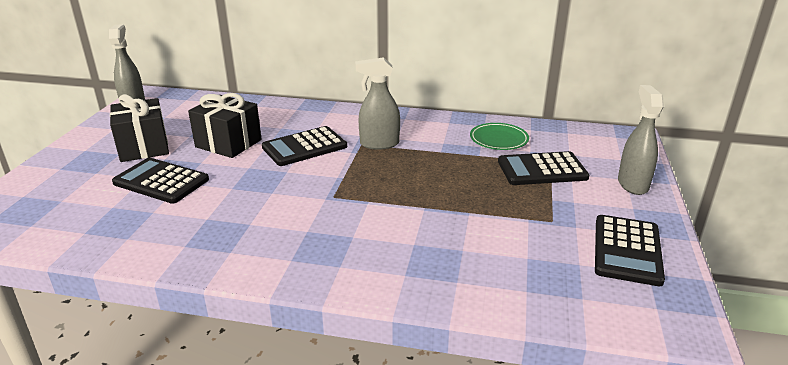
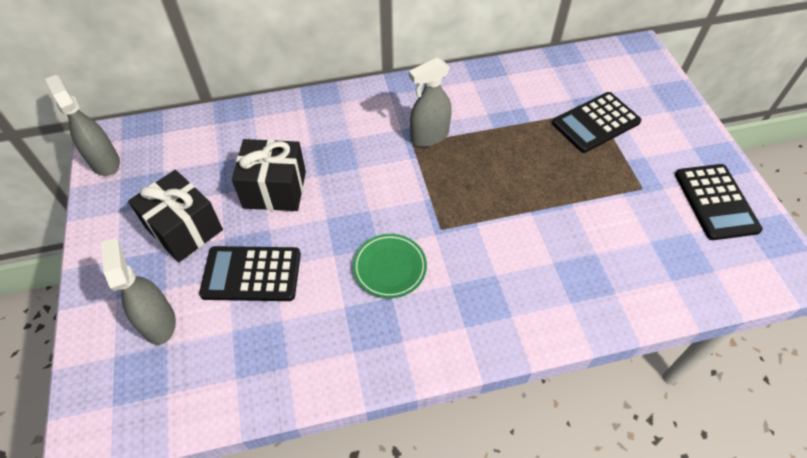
camera: 25 degrees left, 25 degrees up
(304, 147) = (359, 167): black calculator -> none
(498, 140) = (534, 92): green plate -> green plate (389, 267)
(632, 184) = (676, 116): grey spray bottle -> grey spray bottle (159, 322)

